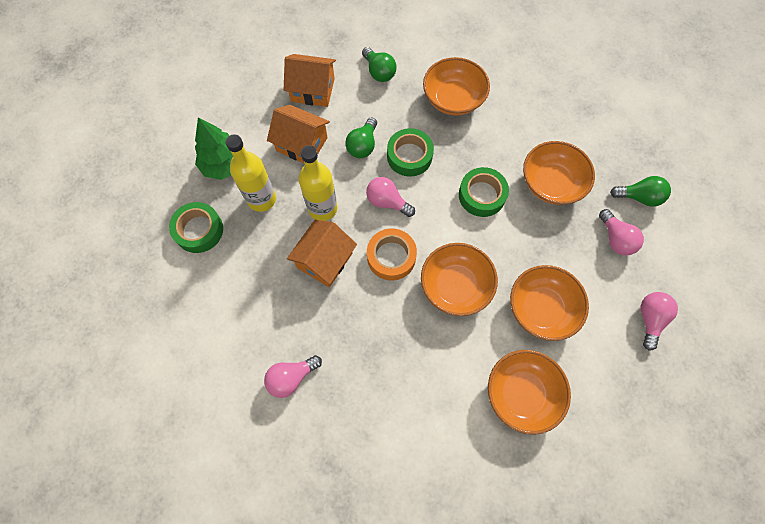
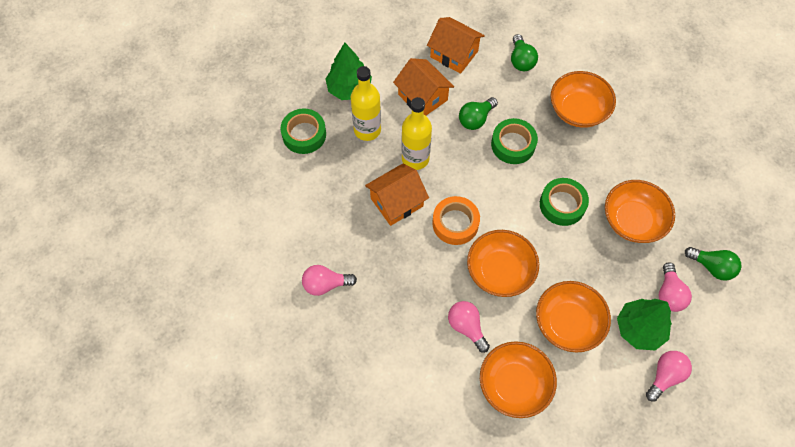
camera: 25 degrees right, 5 degrees down
(387, 202) = (474, 176): pink light bulb -> pink light bulb (466, 327)
(606, 284) = (639, 329): none -> green tree

